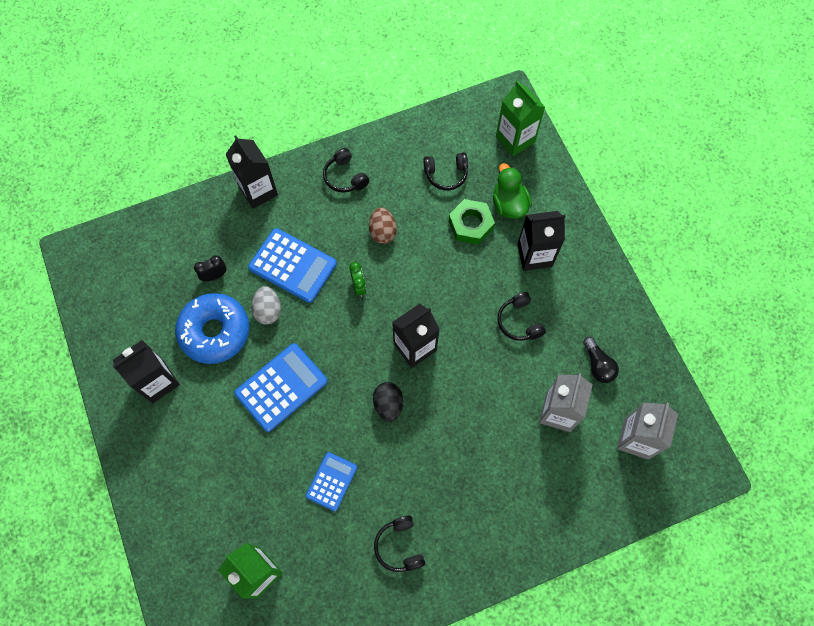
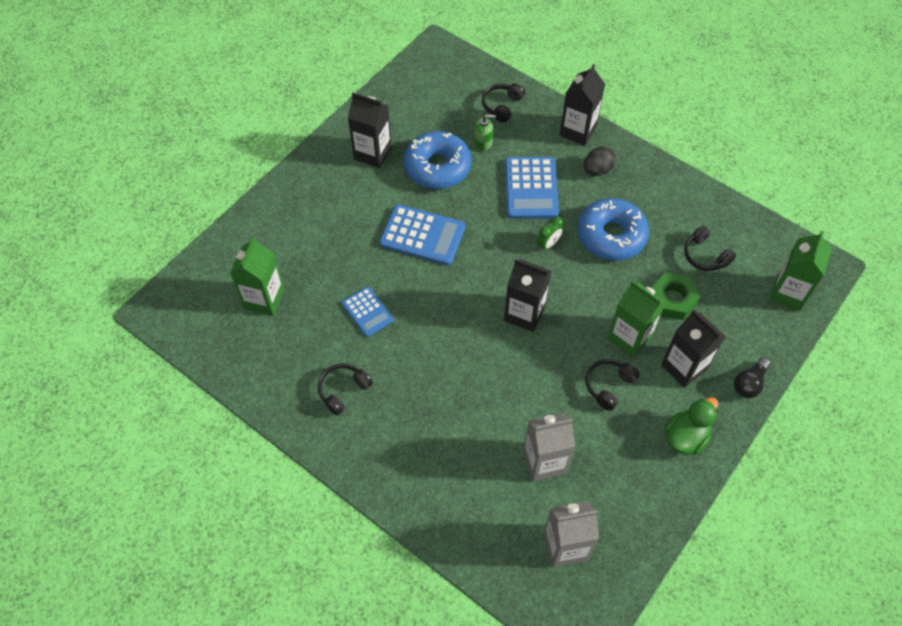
camera: 60 degrees right, 10 degrees down
(215, 276) = (483, 142): black clock -> green soap dispenser
(268, 310) = (480, 192): grey egg -> none
(331, 481) = (367, 312): blue calculator -> blue calculator turned 60 degrees clockwise
(345, 177) = (639, 183): black headphones -> black headphones (502, 106)
(382, 232) = (611, 236): brown egg -> blue donut
(388, 404) = (459, 320): black egg -> black egg (597, 170)
(486, 278) = (629, 338): none -> green carton
(509, 204) = (717, 321): green duck -> green duck (685, 437)
(598, 365) = (615, 475): black light bulb -> black light bulb (749, 383)

